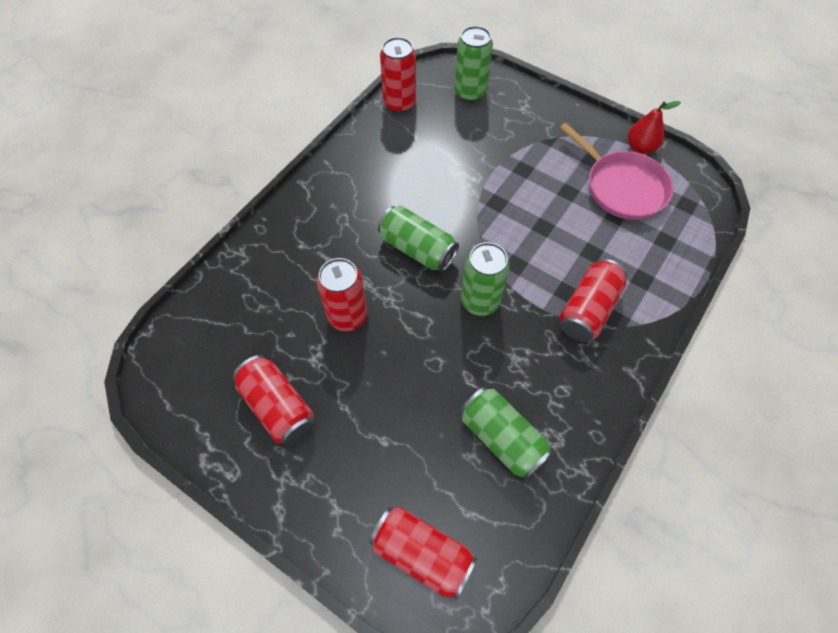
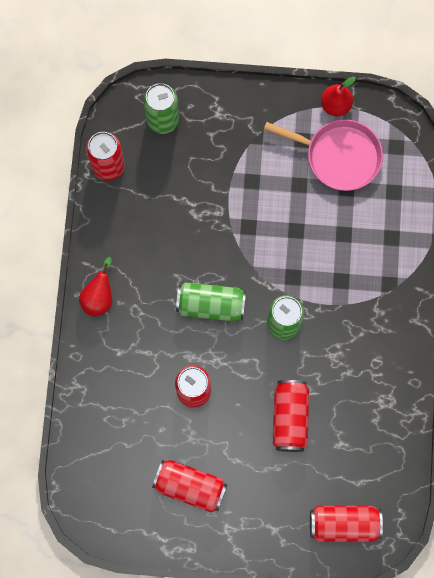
camera: 30 degrees left, 15 degrees up
(318, 193) = (99, 297): none -> red pear
(502, 438) = (353, 420): green can -> none
(588, 309) = (364, 287): red can -> red can (290, 418)

